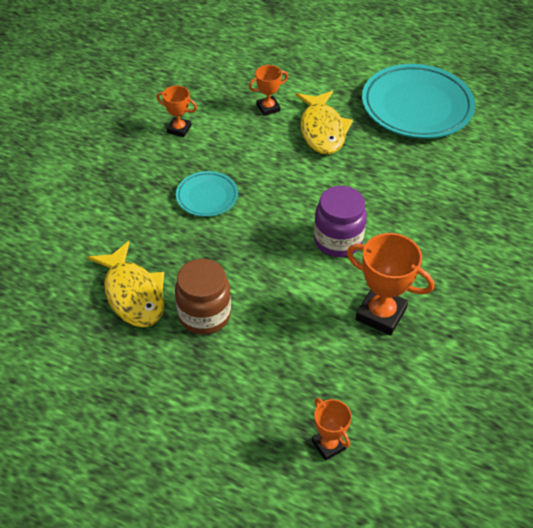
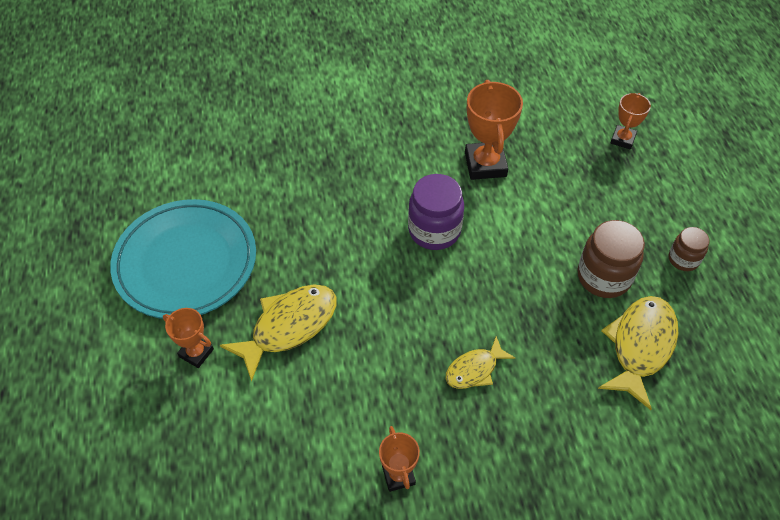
camera: 125 degrees left, 5 degrees up
(168, 382) = (683, 259): none -> brown jar
(207, 197) = (474, 369): turquoise plate -> yellow fish
(268, 108) = (289, 403): orange trophy -> orange trophy (196, 353)

